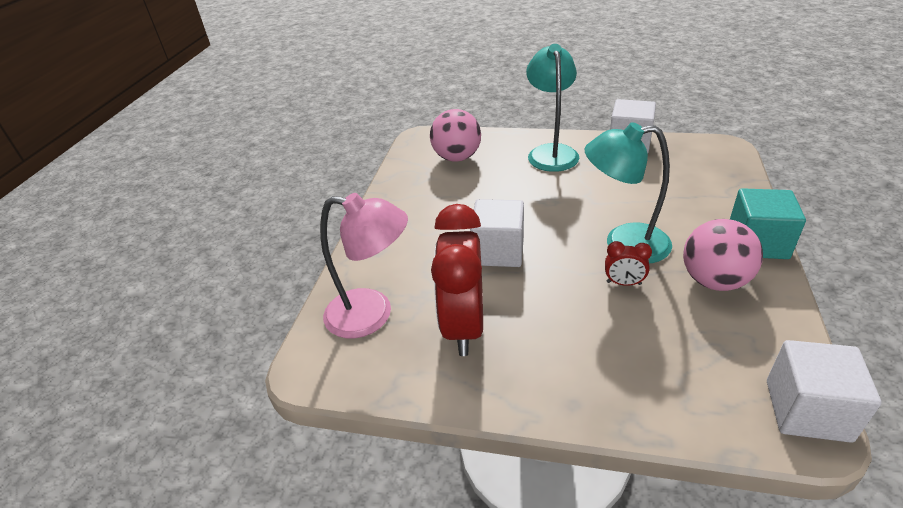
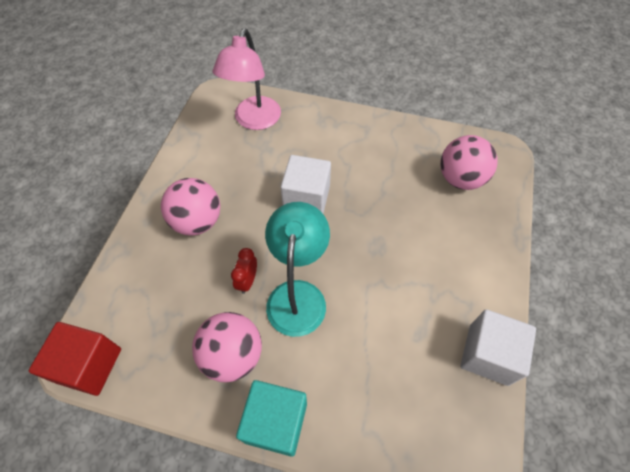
camera: 90 degrees right, 20 degrees up
(463, 326) = (230, 169): red clock -> none
(551, 152) = (469, 265): turquoise lamp -> none
(557, 344) = (197, 221): none -> pink ball
(807, 410) = (89, 365): white cube -> red cube

